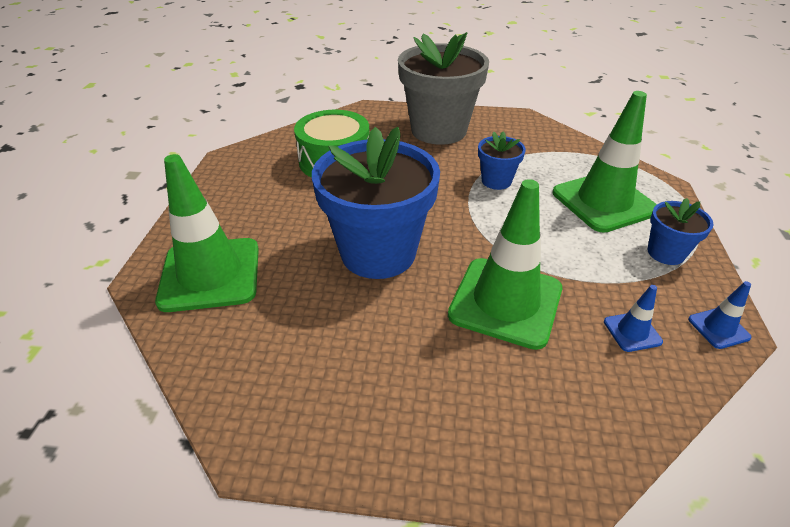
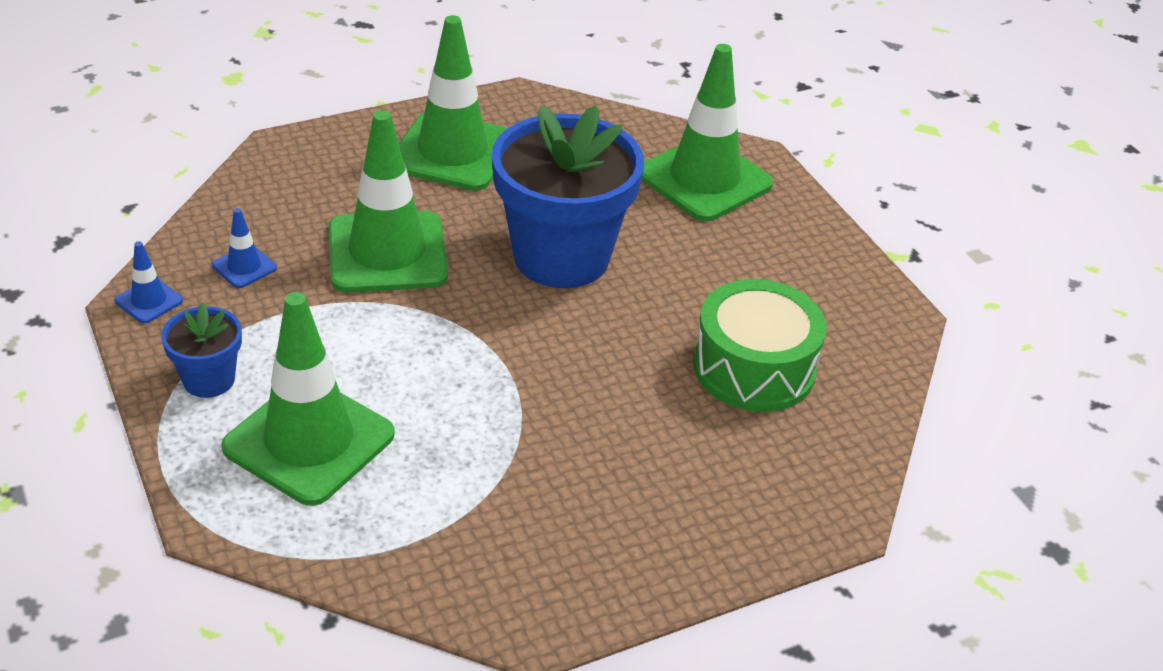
camera: 145 degrees right, 0 degrees up
(385, 391) = (452, 152): none -> green traffic cone
(438, 130) = (661, 509): grey flower pot -> none
(496, 181) = (489, 422): blue flower pot -> none

